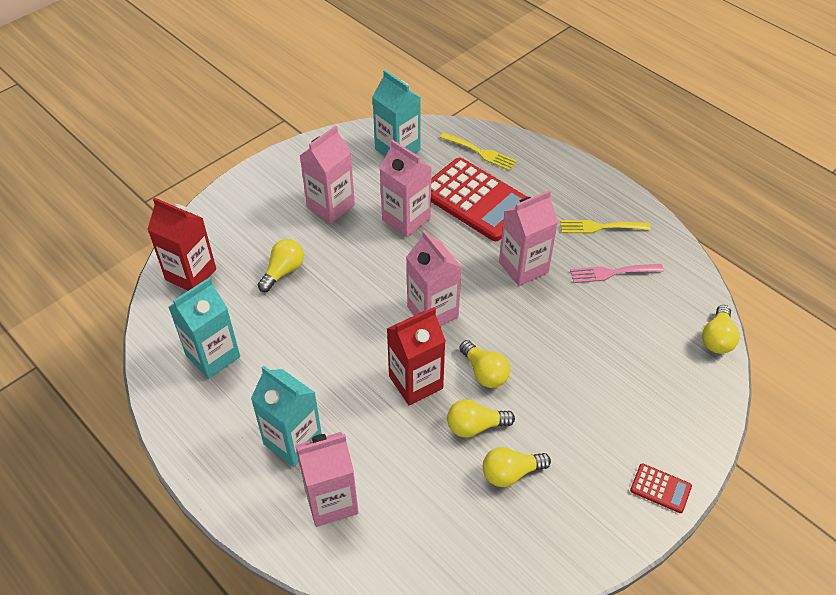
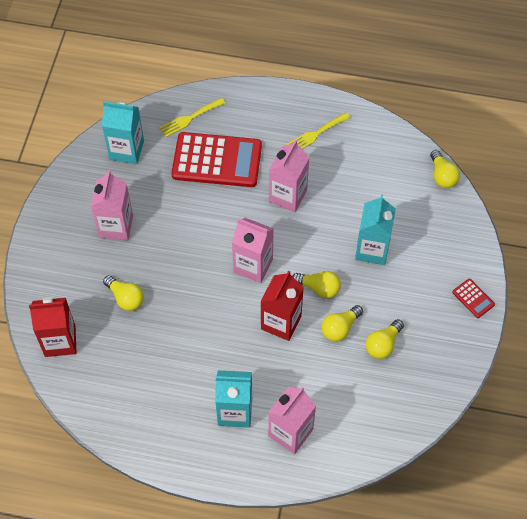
camera: 35 degrees left, 10 degrees up
(213, 356) = (131, 389): turquoise carton -> turquoise carton (372, 250)
(283, 271) = (125, 298): yellow light bulb -> yellow light bulb turned 135 degrees clockwise
(406, 219) = (179, 205): pink carton -> none
(480, 152) = (190, 118): yellow fork -> yellow fork turned 150 degrees clockwise
(612, 273) = (347, 166): pink fork -> none
(660, 488) = (473, 298): red calculator -> red calculator turned 60 degrees clockwise

